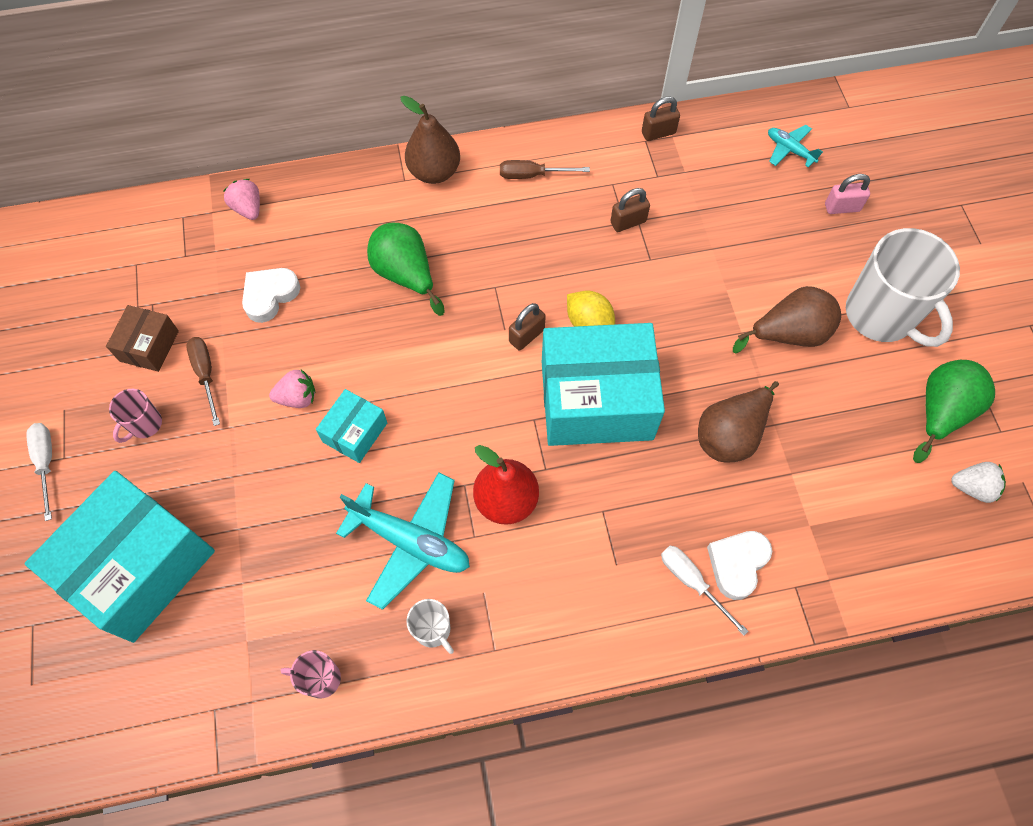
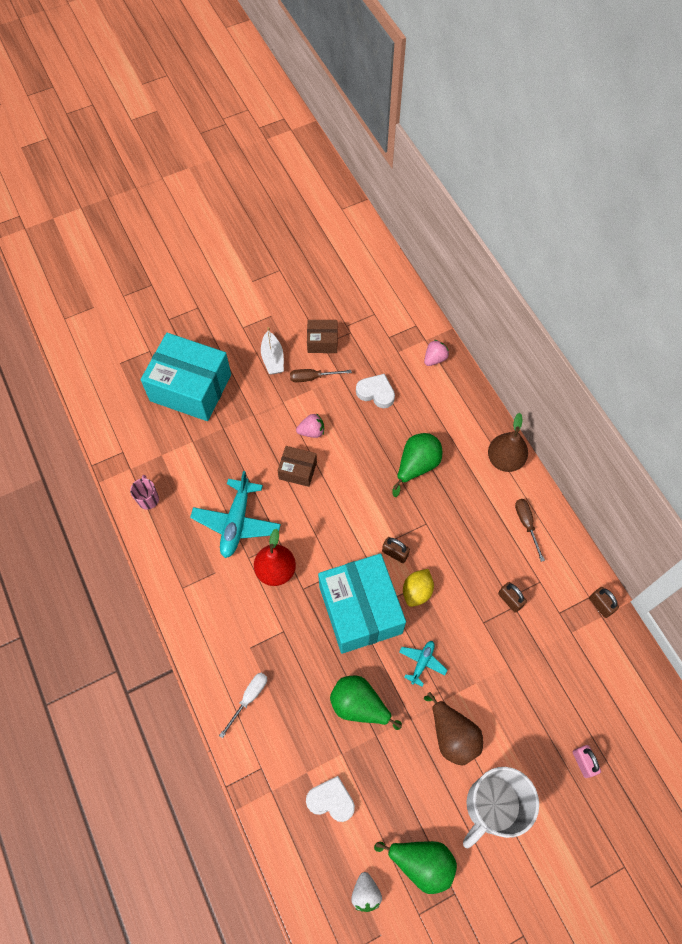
camera: 75 degrees right, 0 degrees up
(46, 463) = (238, 320): white screwdriver -> none
(145, 424) = (273, 358): pink mug -> white boat
(206, 374) = (312, 377): brown screwdriver -> brown screwdriver turned 150 degrees counterclockwise
(297, 397) = (311, 431): pink strawberry -> pink strawberry turned 75 degrees counterclockwise
(355, 432) = (298, 470): turquoise box -> brown box
(433, 630) = (187, 550): white mug -> none
(730, 434) = (359, 705): brown pear -> green pear
(737, 564) = (268, 726): white heart -> white heart (331, 800)
(790, 150) = (624, 711): turquoise plane -> turquoise plane (422, 663)

